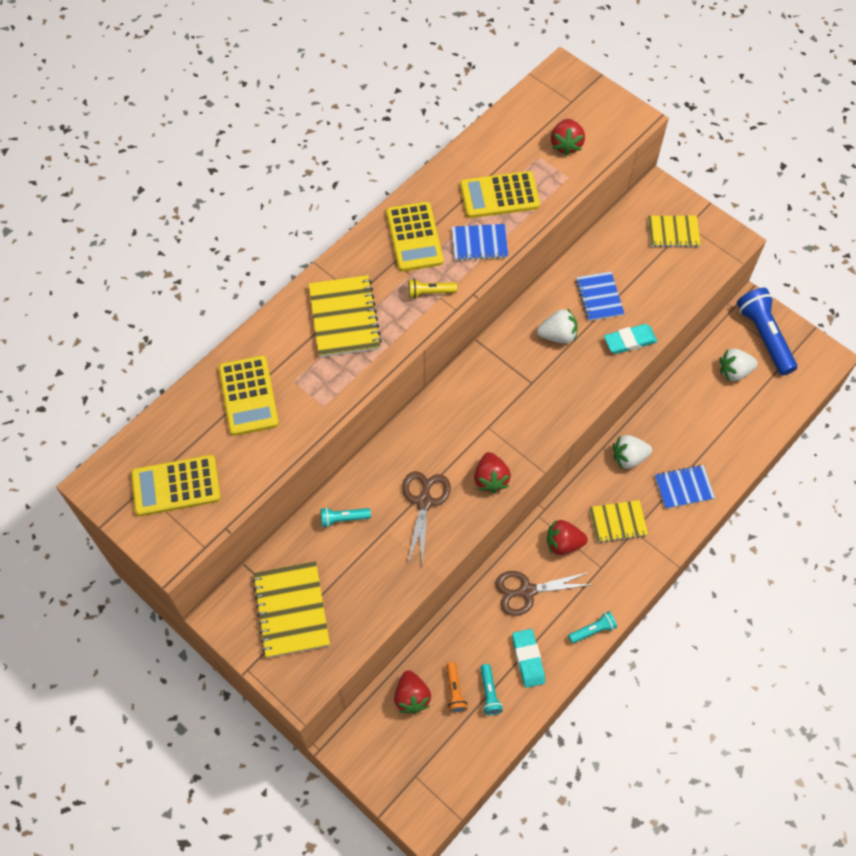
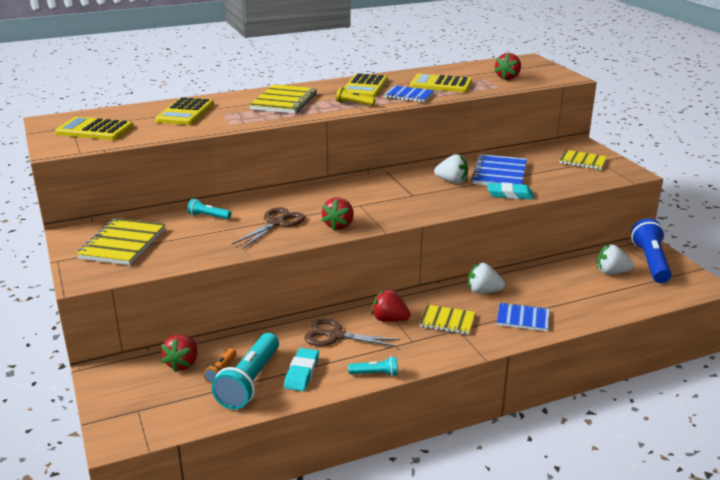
camera: 25 degrees right, 35 degrees down
(489, 693) = (249, 382): turquoise flashlight -> turquoise flashlight, size x2.06
(599, 297) = (499, 174): blue notebook -> blue notebook, size x1.53

